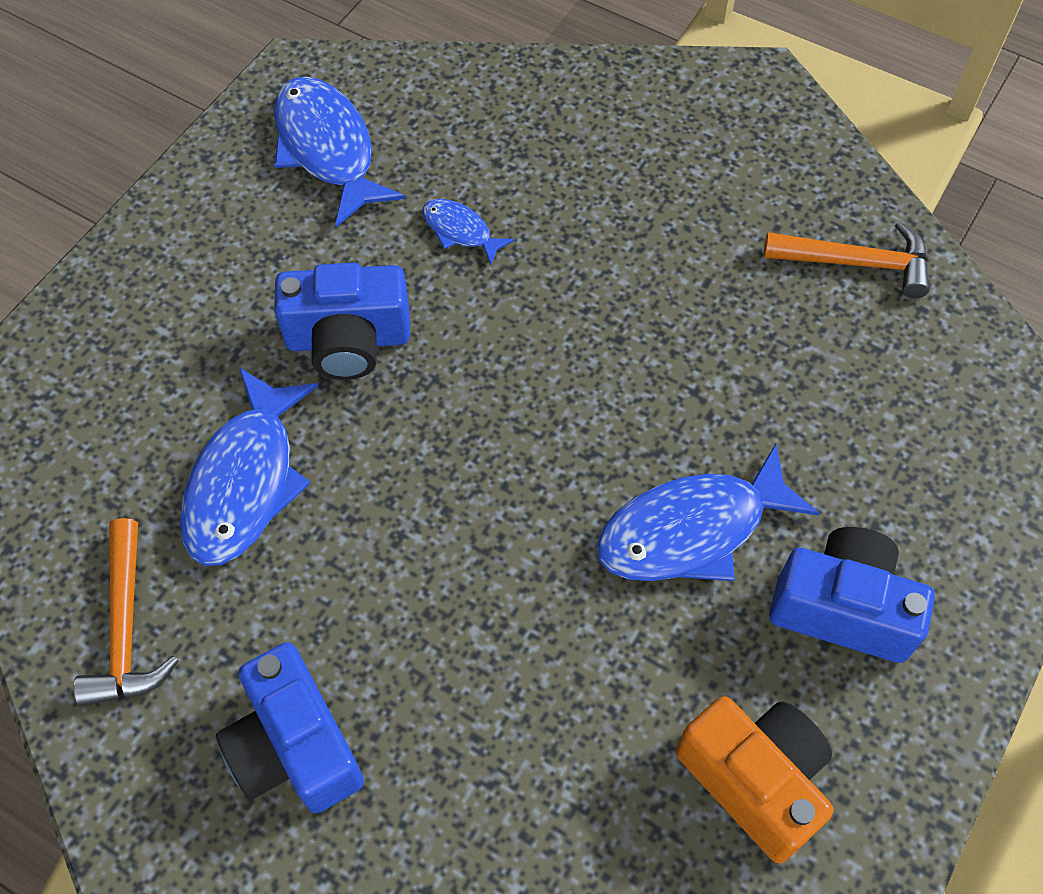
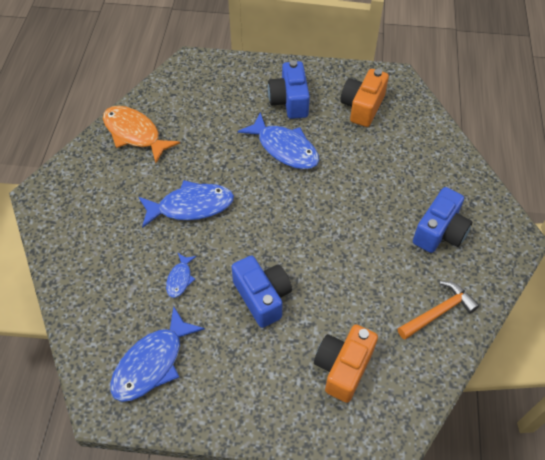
camera: 115 degrees left, 5 degrees down
(137, 406) = (343, 367): none -> orange camera
(246, 481) = (352, 302): blue fish -> blue fish (191, 206)
(857, 263) = (135, 134): orange hammer -> orange fish

